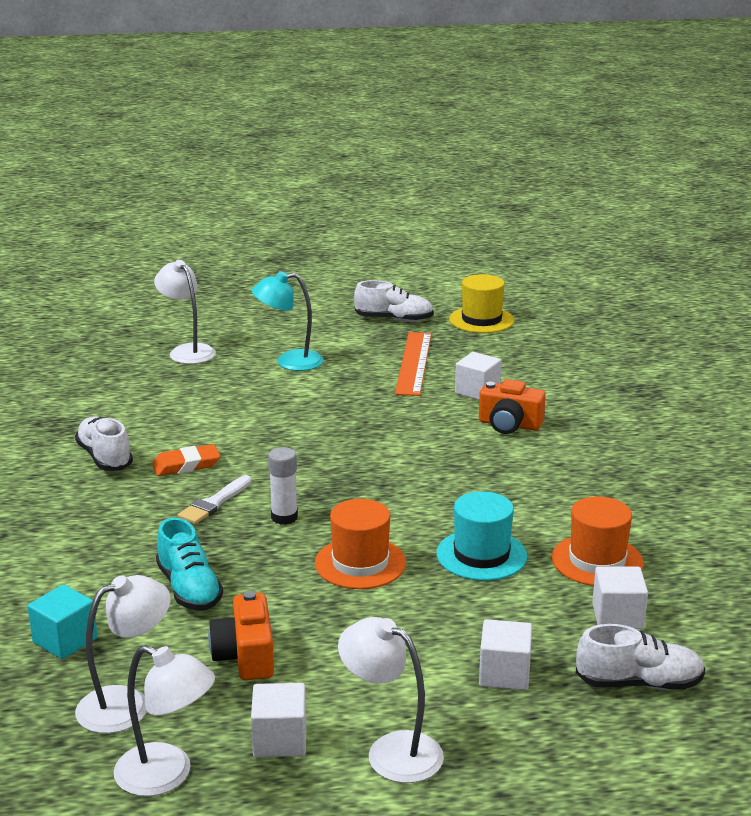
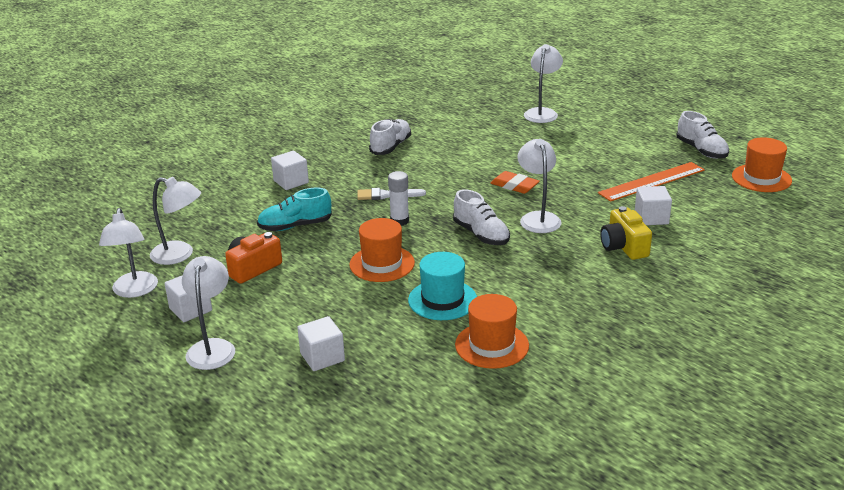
camera: 55 degrees right, 5 degrees up
(65, 640) = (214, 215): turquoise cube -> none
(186, 465) = (415, 170): orange eraser -> orange eraser (514, 185)
(189, 589) = (295, 226): turquoise shoe -> turquoise shoe turned 45 degrees clockwise
(289, 362) = (582, 145): turquoise lamp -> none
(396, 441) = (538, 218): none -> white lamp
(481, 320) = (761, 178): yellow hat -> orange hat
(509, 425) = (623, 247): orange camera -> yellow camera
(617, 616) = (433, 377): white cube -> white cube (291, 182)
(639, 683) = (365, 412): white shoe -> white shoe (481, 234)

